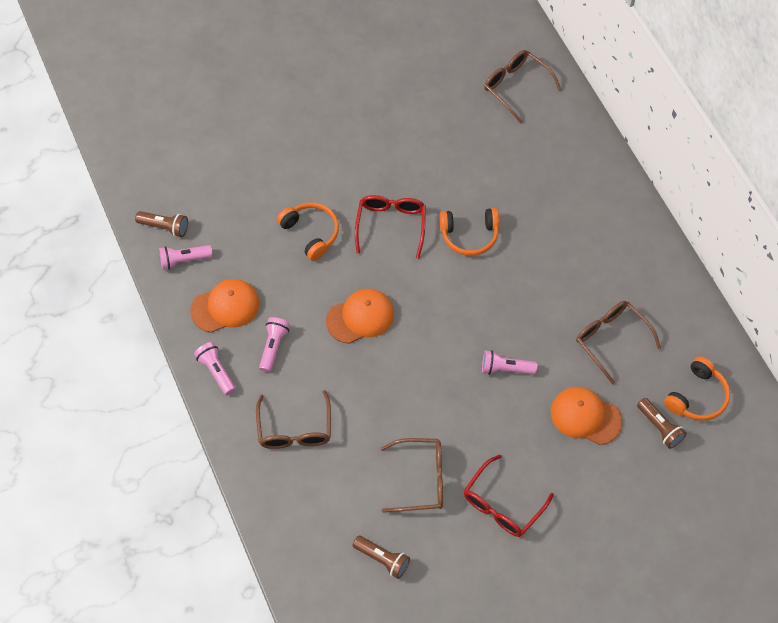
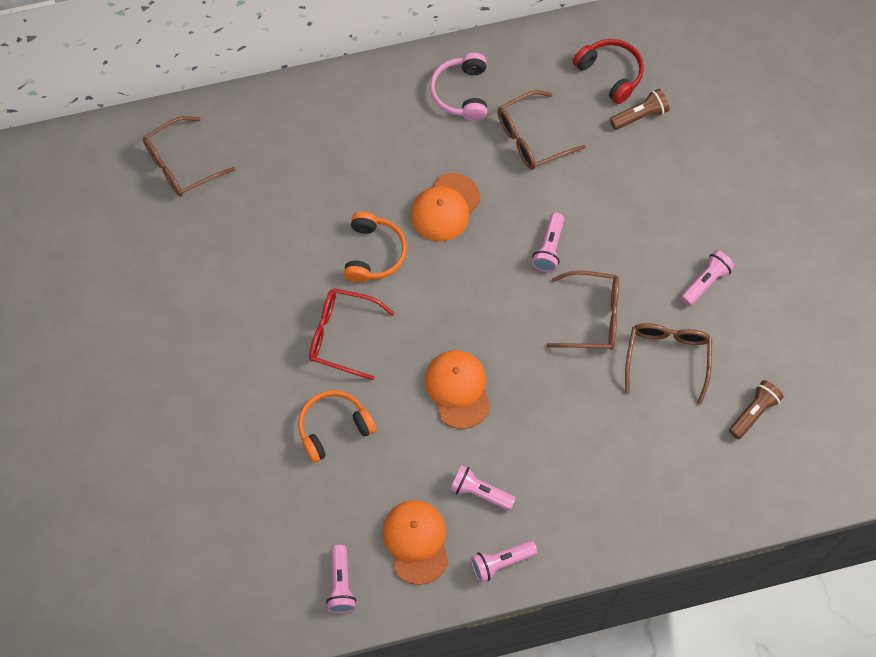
camera: 80 degrees left, 5 degrees up
(165, 227) = (287, 603): brown flashlight -> none
(294, 429) = (588, 482): brown glasses -> brown glasses (592, 317)
(502, 504) = (705, 282): red glasses -> pink flashlight
(585, 416) = (617, 182): orange cap -> orange cap (445, 207)
(641, 277) = (461, 93): none -> pink headphones
(697, 396) = (610, 73): orange headphones -> red headphones

